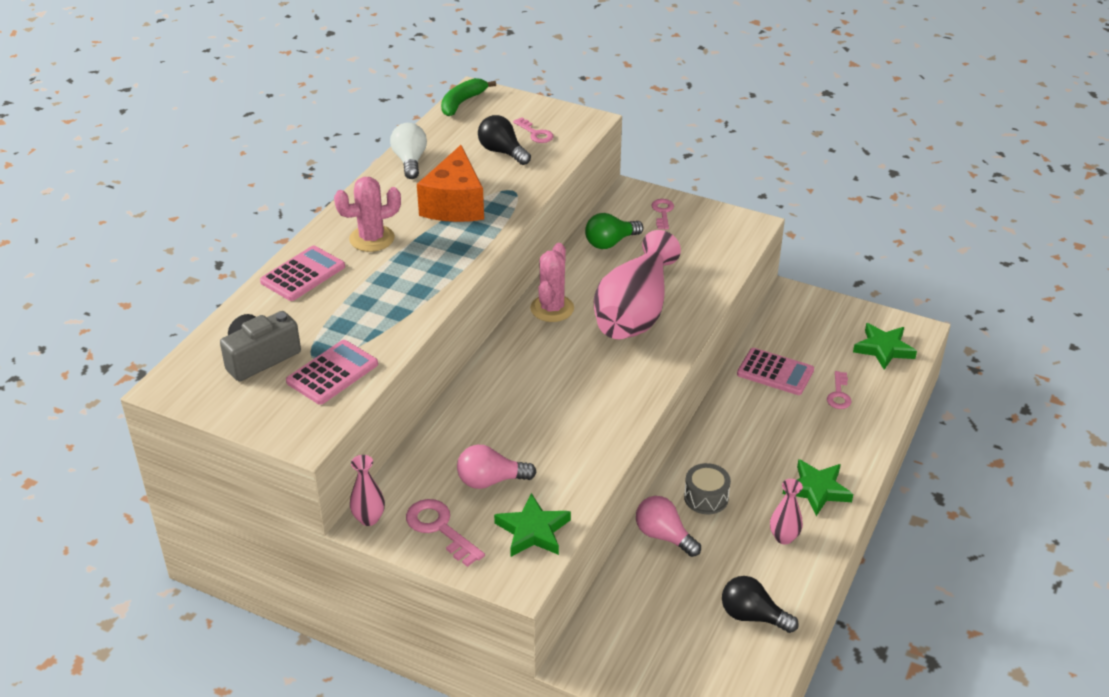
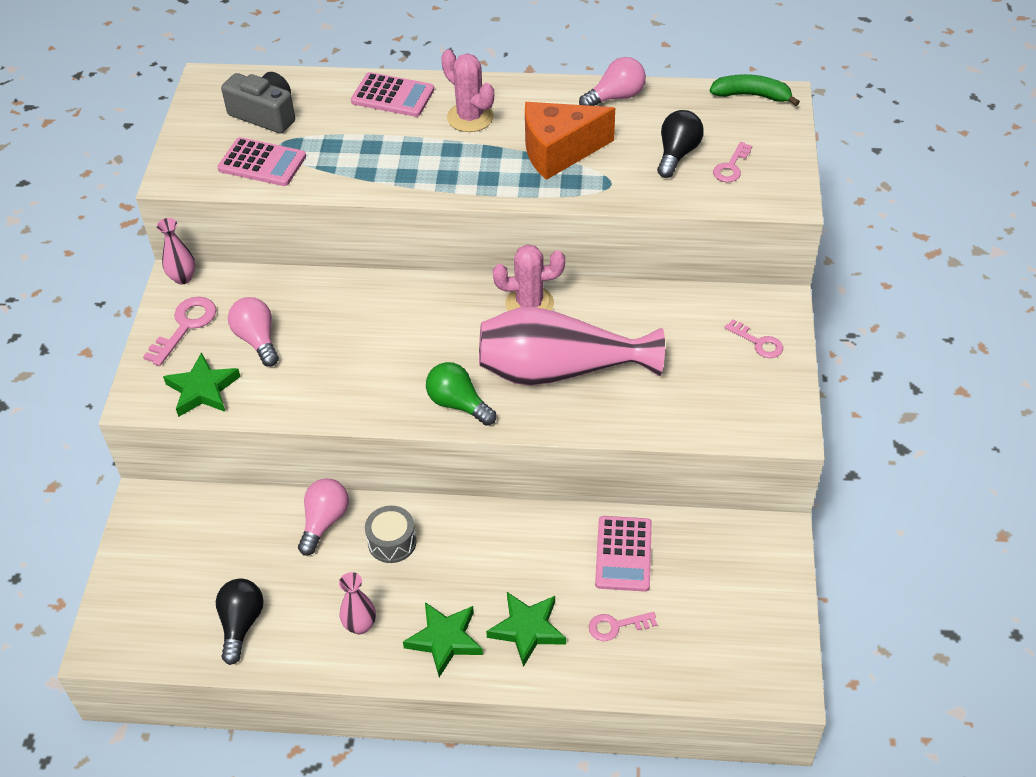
camera: 70 degrees right, 10 degrees up
(410, 161) = (616, 97): white light bulb -> pink light bulb
(610, 243) = (671, 315): green light bulb -> green light bulb (458, 404)
(662, 212) = (758, 342): pink key -> pink key turned 60 degrees clockwise
(883, 349) = (728, 656): green star -> green star (527, 629)

